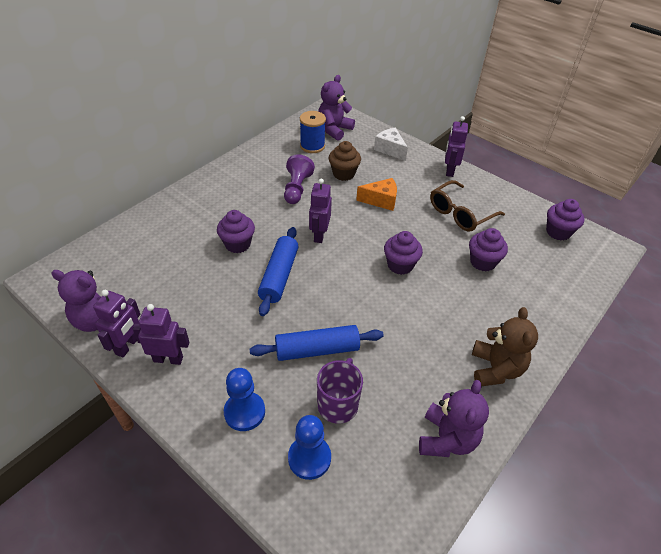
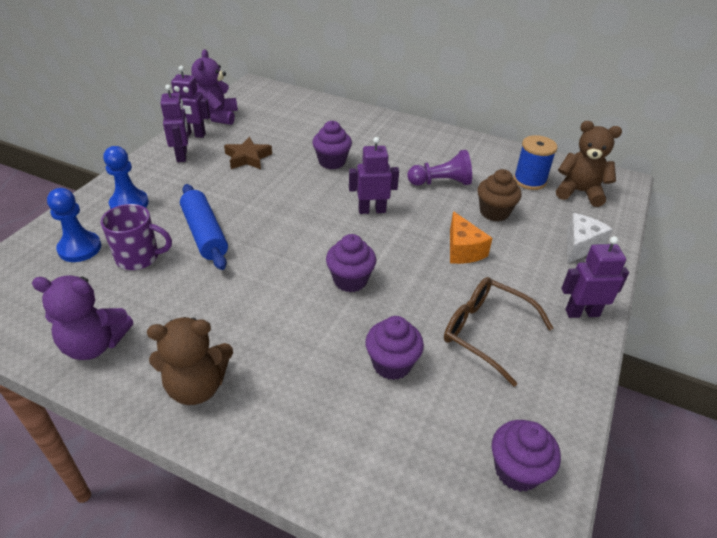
camera: 75 degrees right, 5 degrees down
(201, 303) = (248, 158): none -> brown star
(279, 276) = (297, 194): blue rolling pin -> none
(334, 130) = (579, 192): purple teddy bear -> brown teddy bear

